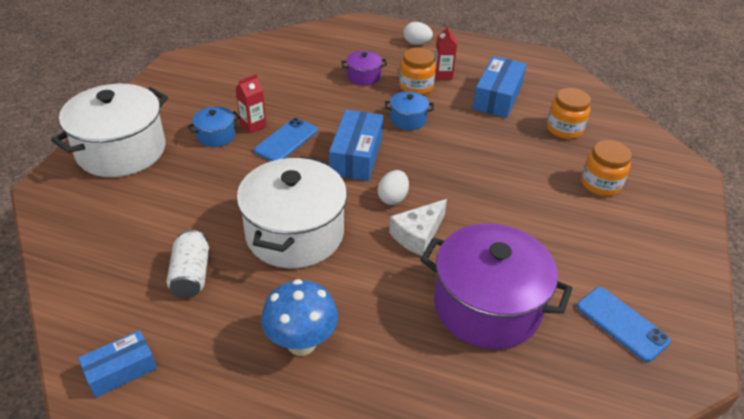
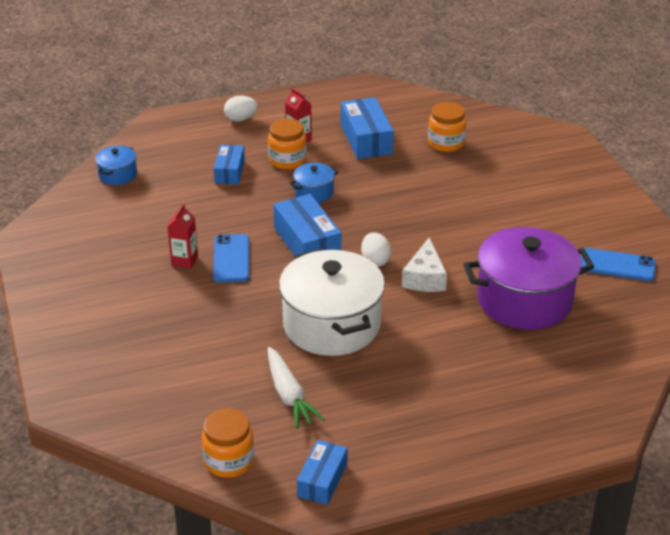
camera: 35 degrees left, 5 degrees down
(121, 151) = (89, 340): white pot -> none
(191, 275) = (289, 395): white can -> white carrot
(216, 136) = (162, 285): blue pot -> blue pot (118, 175)
(301, 343) = (428, 391): blue mushroom -> none
(363, 77) = (229, 171): purple pot -> blue box
(600, 184) = (514, 175): orange jar -> orange jar (229, 461)

